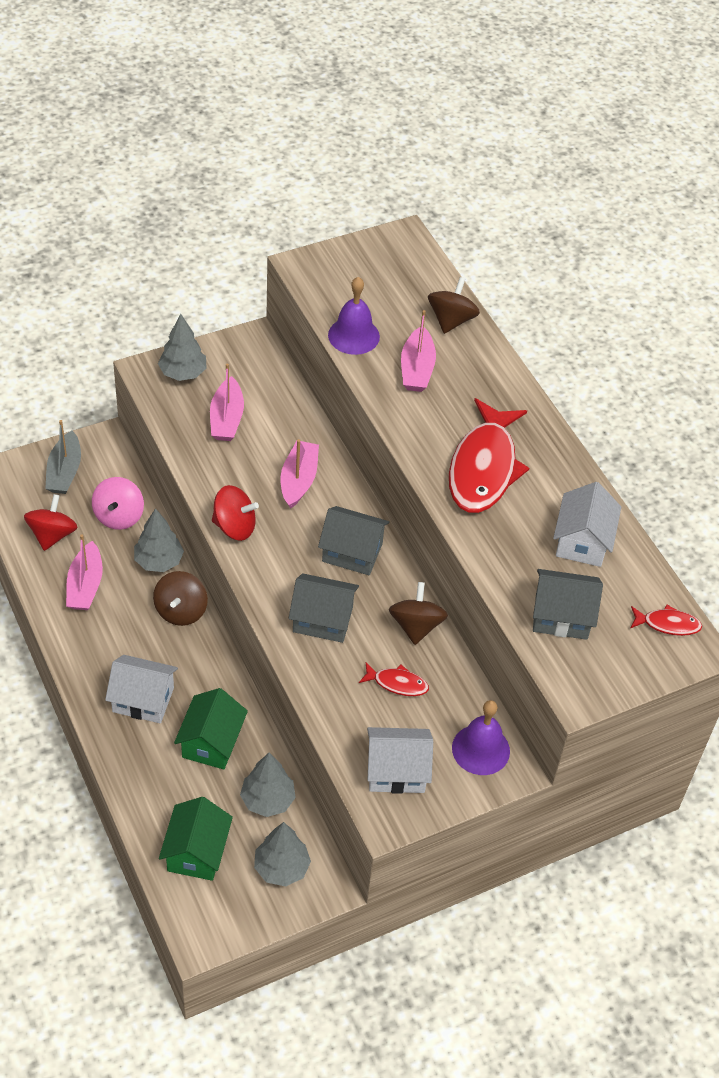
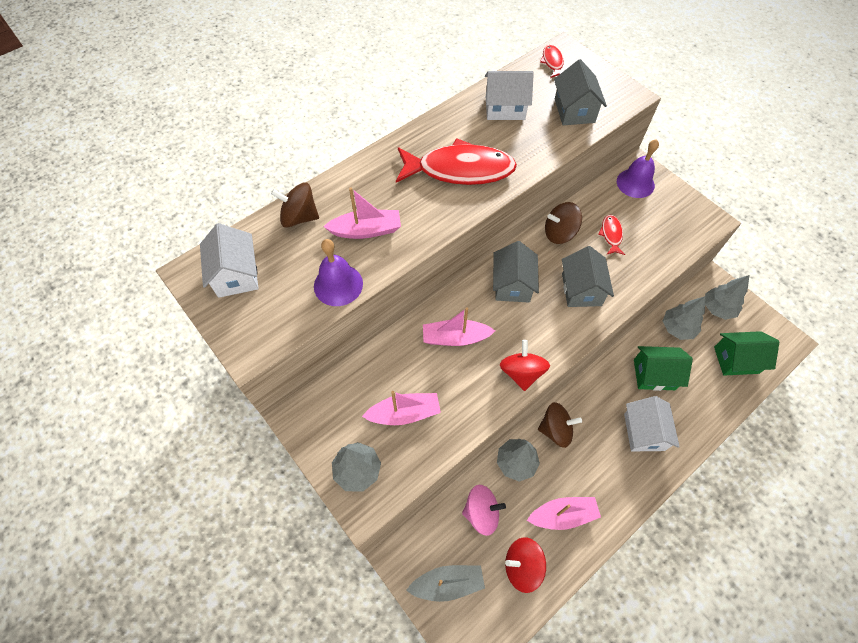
camera: 100 degrees left, 10 degrees up
(396, 771) = (676, 222): white house -> white house (236, 274)

